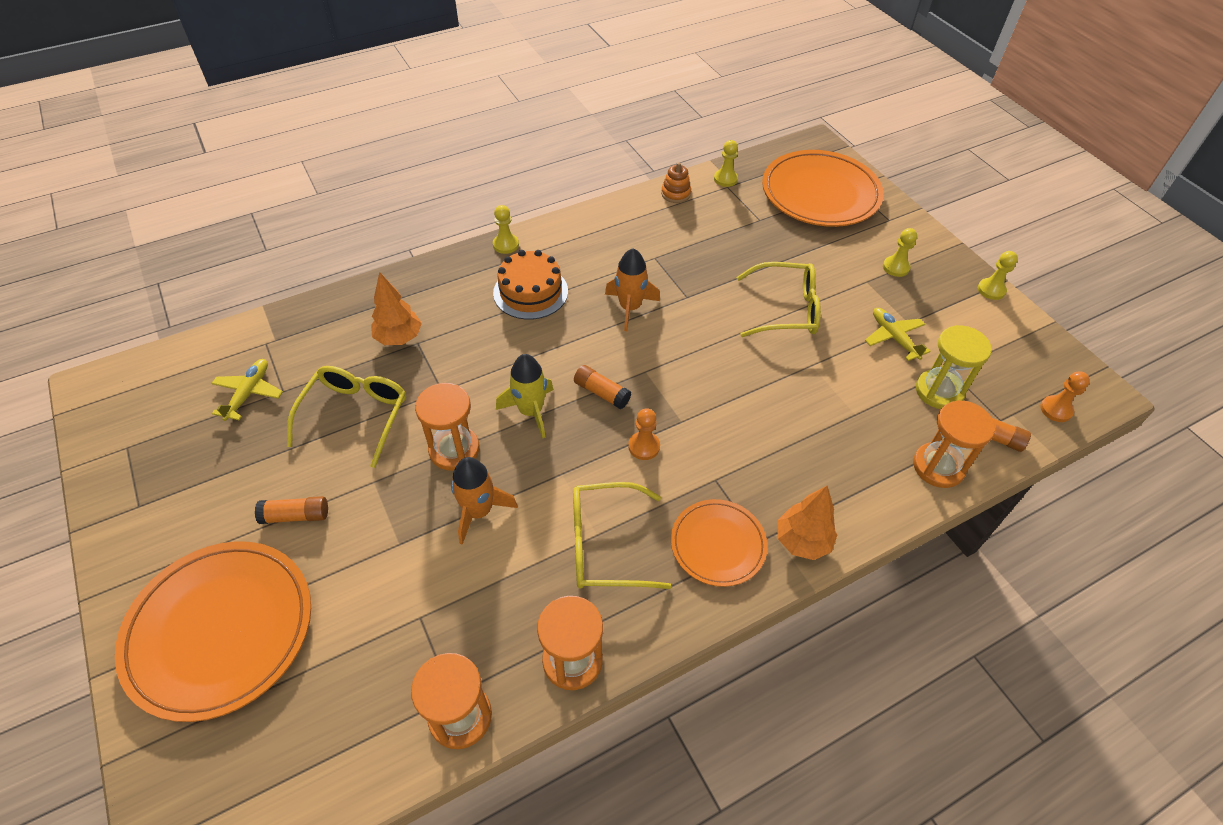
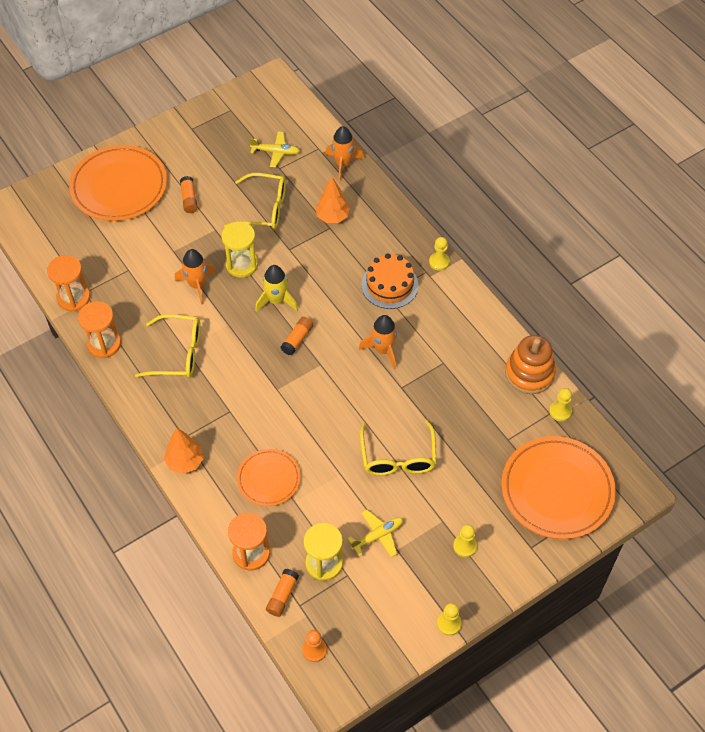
camera: 85 degrees right, 5 degrees up
(308, 319) = (343, 164): none -> orange rocket
(454, 450) = (242, 265): orange hourglass -> yellow hourglass
(606, 545) = (177, 353): yellow glasses -> yellow glasses turned 105 degrees clockwise
(644, 446) = (253, 368): orange pawn -> none
(675, 194) = (529, 373): orange stacking toy -> orange stacking toy, size x1.87
(718, 544) = (180, 413): orange plate -> orange plate (268, 479)

